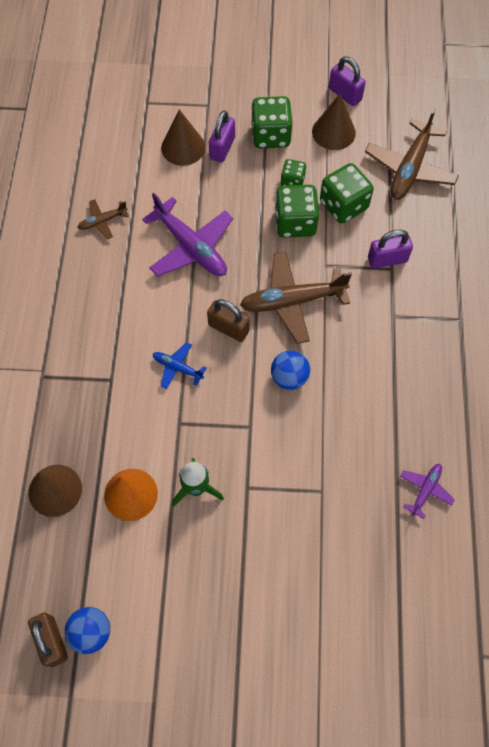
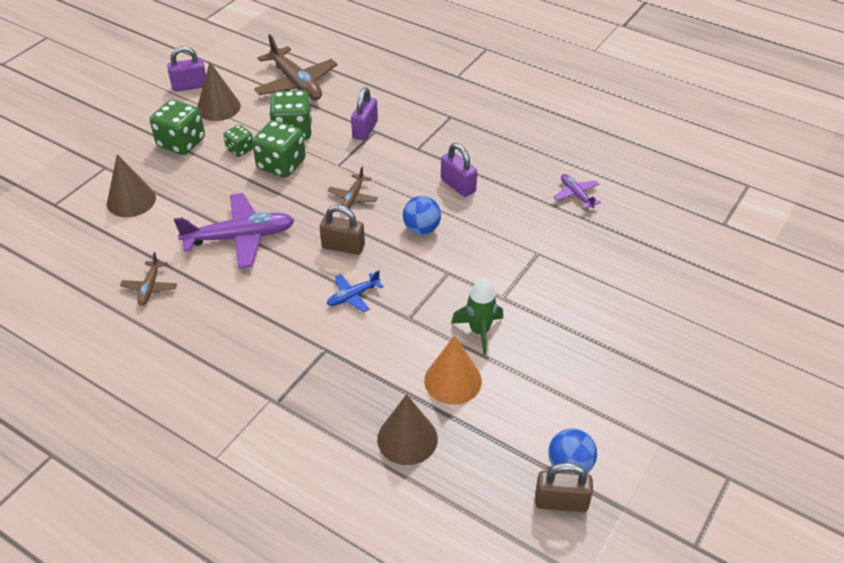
camera: 60 degrees left, 20 degrees down
(222, 148) = (161, 176): purple padlock -> purple padlock (458, 185)
(228, 328) = (343, 246): brown padlock -> brown padlock turned 45 degrees clockwise
(292, 301) = (353, 197): brown plane -> brown plane, size x0.50

